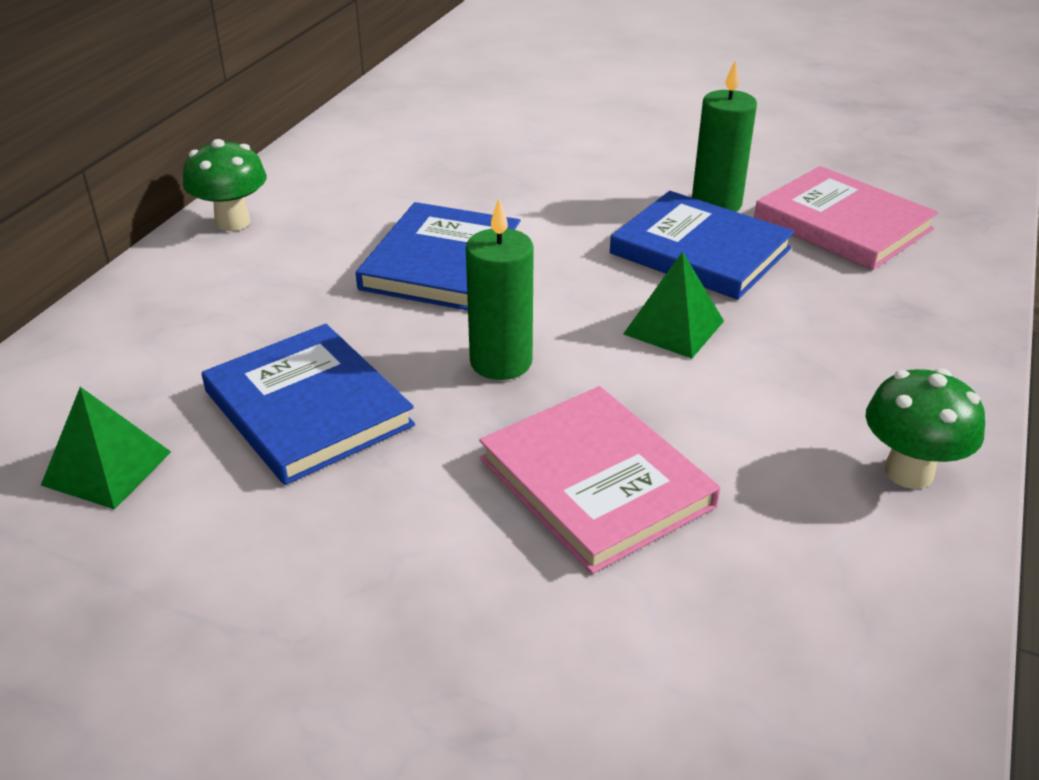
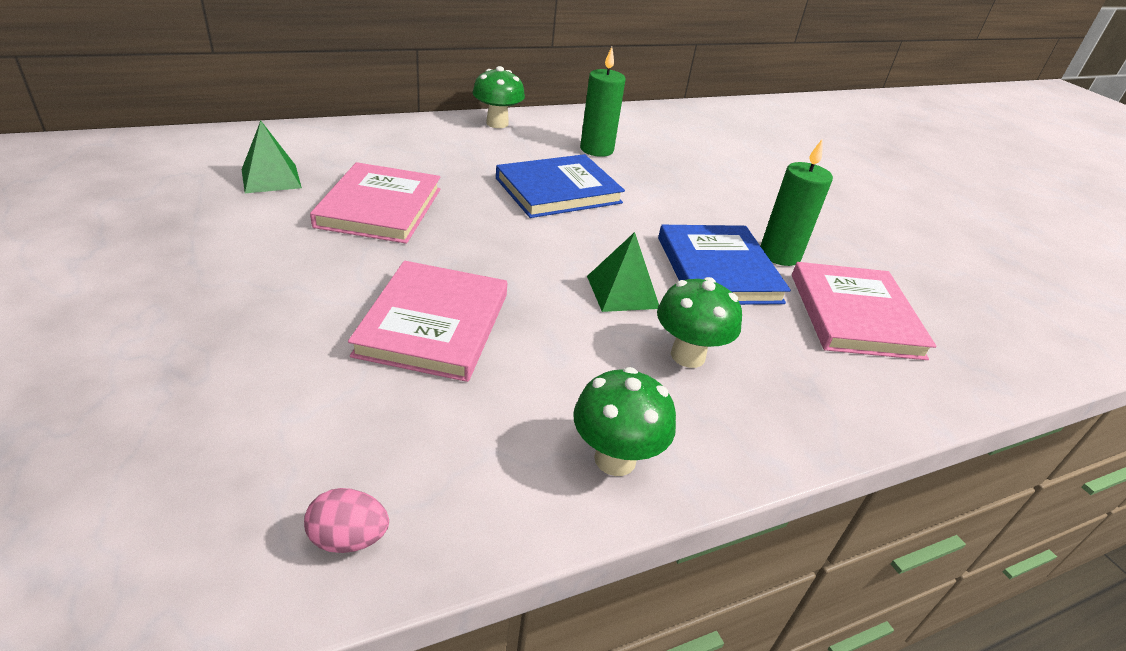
camera: 40 degrees right, 0 degrees up
(308, 408) = (380, 207): blue book -> pink book
(501, 362) = (498, 246): green candle -> green candle (596, 149)
(809, 347) = (688, 355): none -> green mushroom
(879, 704) = (349, 538): none -> pink egg

